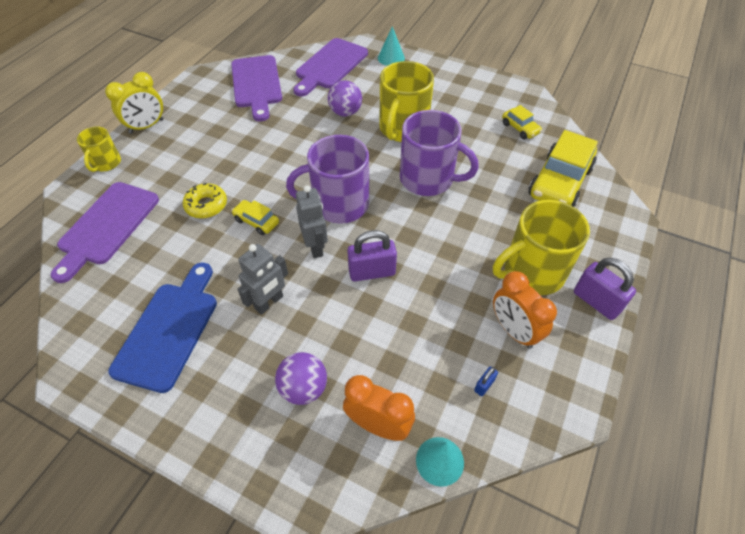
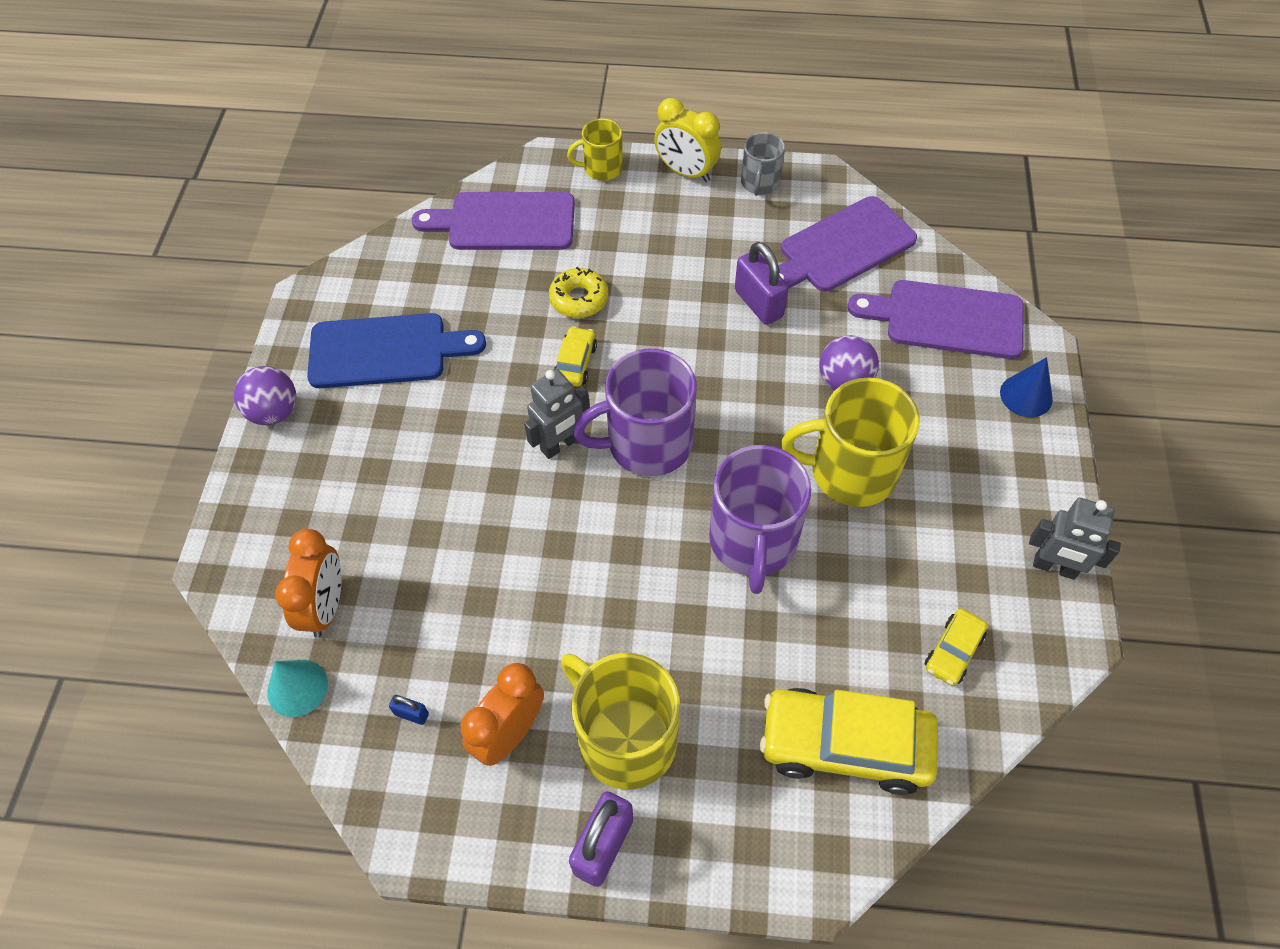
camera: 70 degrees right, 5 degrees up
(184, 99) = (760, 183): none -> grey mug
(269, 303) = (455, 430): grey robot -> grey robot (1054, 567)
(304, 388) = (351, 512): purple ball -> purple ball (274, 412)
(338, 204) = (647, 443): purple mug -> purple mug turned 75 degrees counterclockwise
(372, 272) = (544, 525): purple padlock -> purple padlock (758, 303)
(391, 58) = (1026, 395): turquoise cone -> blue cone

